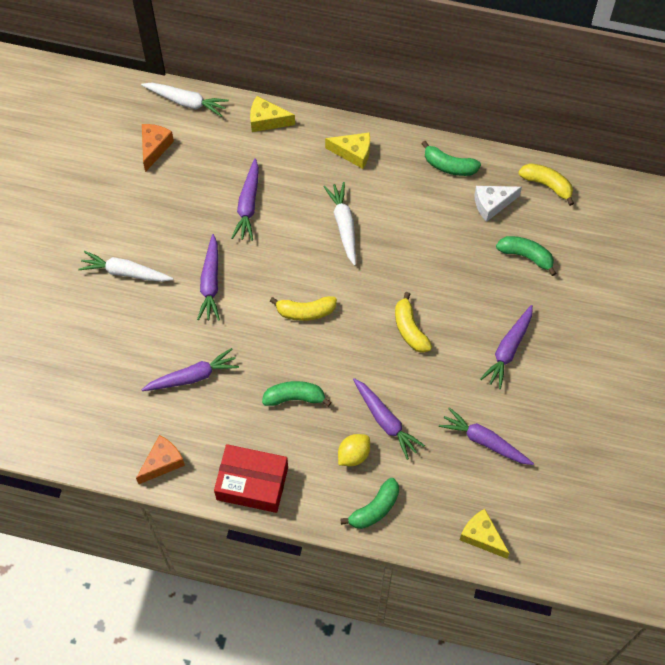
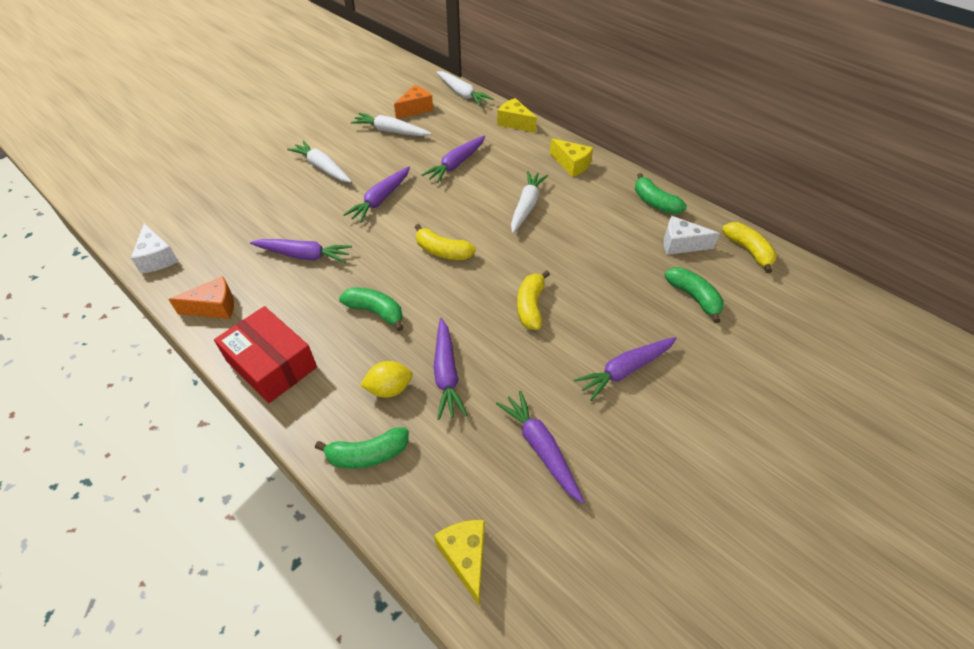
camera: 30 degrees right, 15 degrees down
(67, 445) = (157, 258): none -> white cheese
(154, 192) = (391, 131): none -> white carrot

